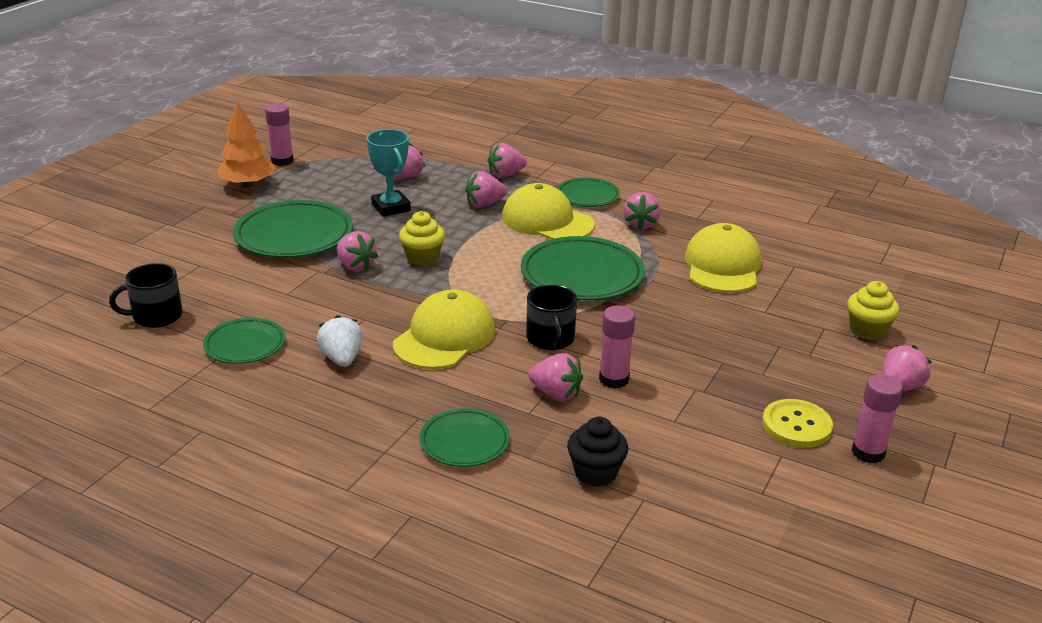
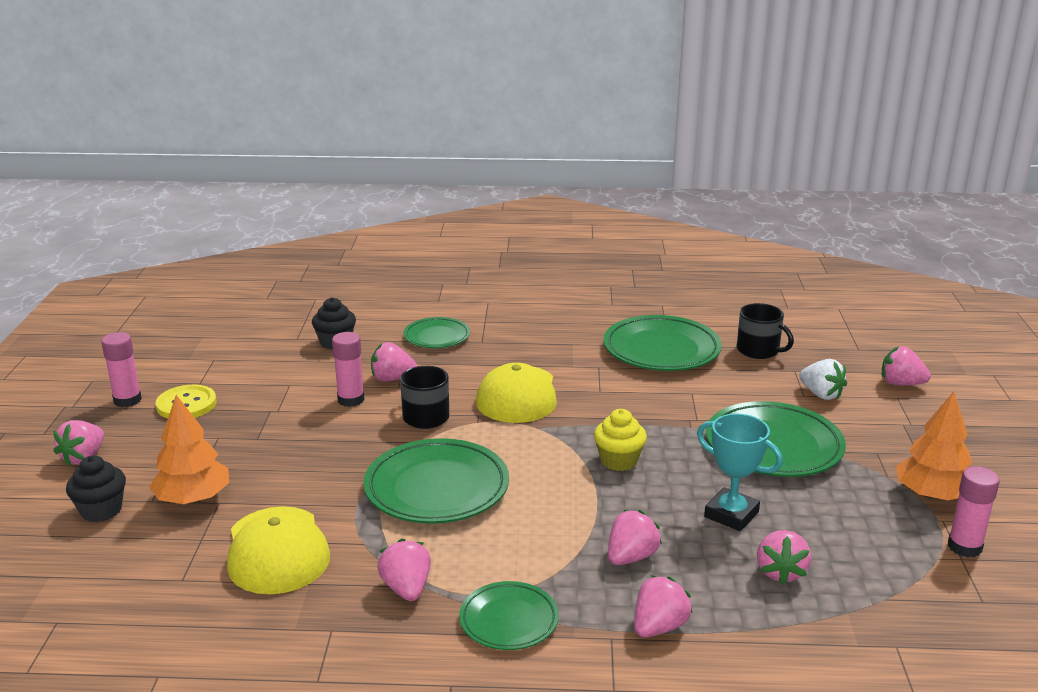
camera: 155 degrees right, 5 degrees down
(156, 316) = (759, 350): black mug -> black mug turned 90 degrees clockwise
(245, 345) = (661, 350): green plate -> green plate, size x1.72
(342, 358) = (579, 360): white strawberry -> white strawberry (821, 394)
(355, 266) = (670, 433): pink strawberry -> pink strawberry (901, 383)
(547, 221) = (530, 554): yellow cap -> none
(787, 319) = (193, 499): none -> orange tree
(867, 330) = (101, 510): yellow cupcake -> black cupcake

